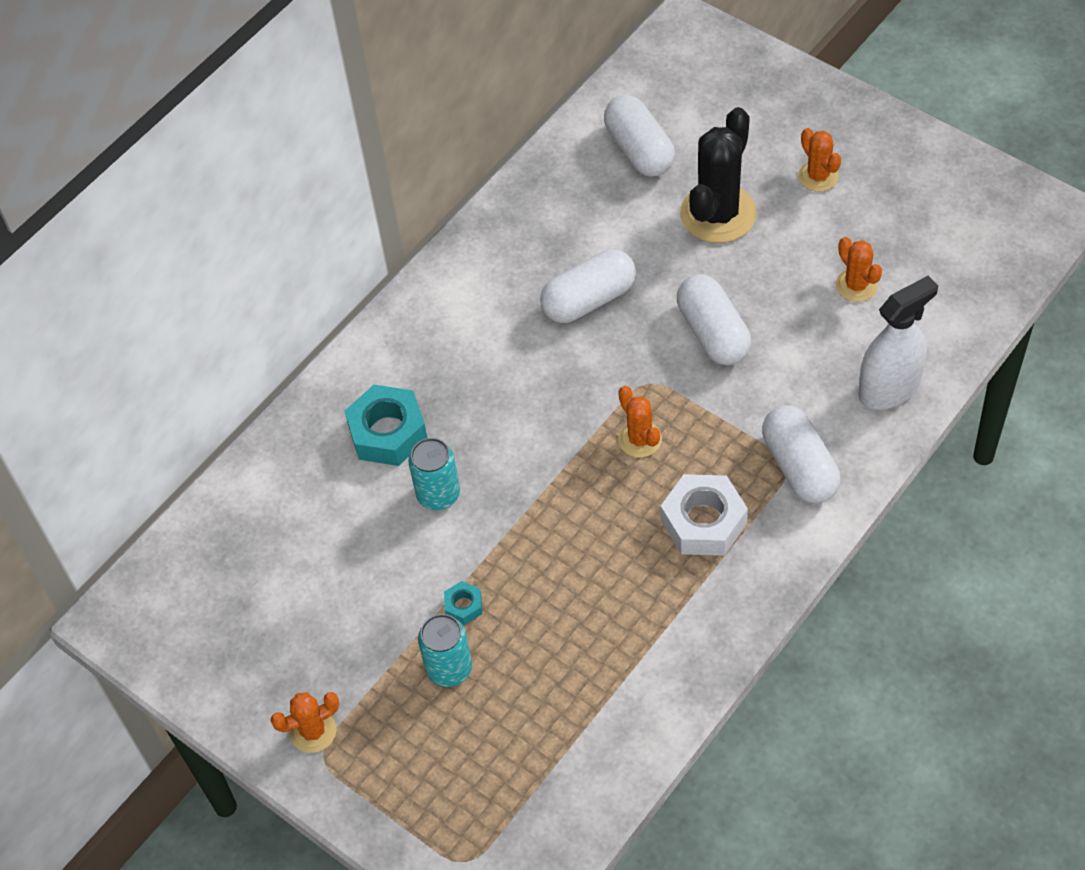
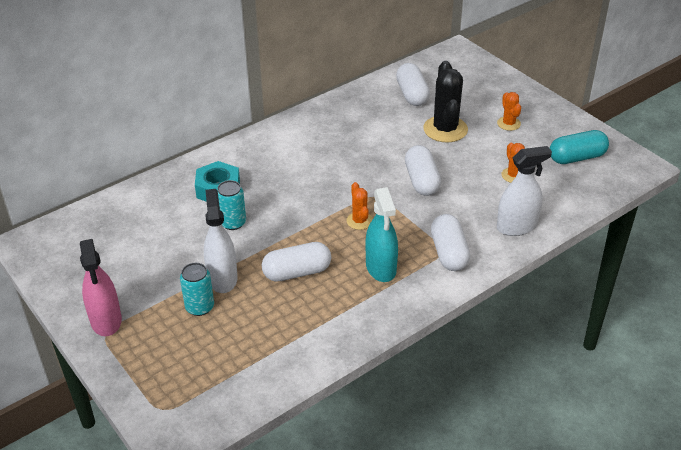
camera: 10 degrees right, 15 degrees down
(313, 731) = (106, 320): orange cactus -> pink spray bottle
(463, 606) = (222, 278): turquoise nut -> white spray bottle
(589, 300) = (357, 153): white capsule -> white capsule (297, 272)
(703, 522) = (381, 268): white nut -> turquoise spray bottle
(718, 214) = (445, 129): black cactus -> black cactus turned 45 degrees counterclockwise
(946, 223) = (576, 157): none -> turquoise capsule

